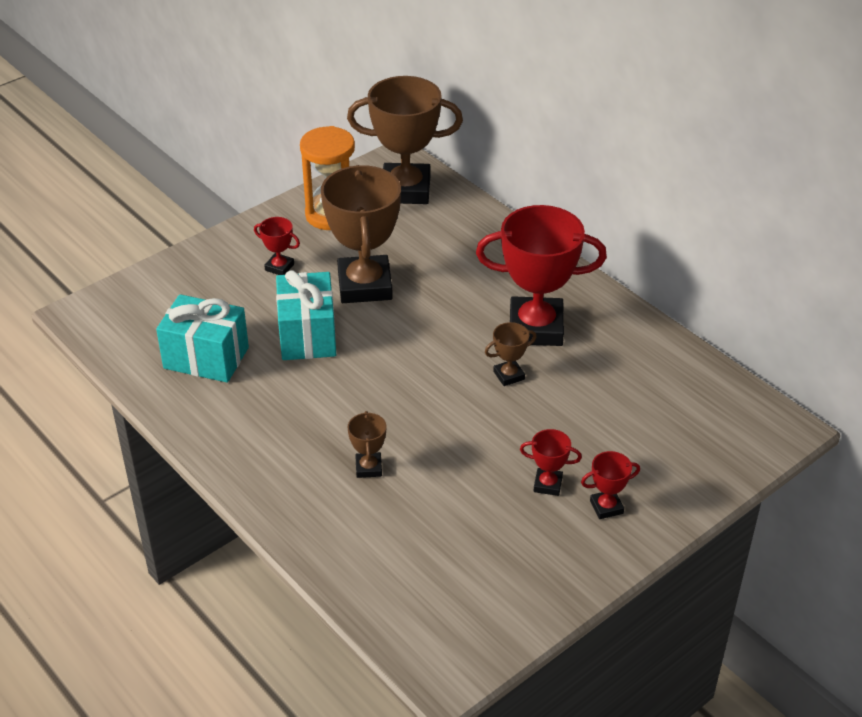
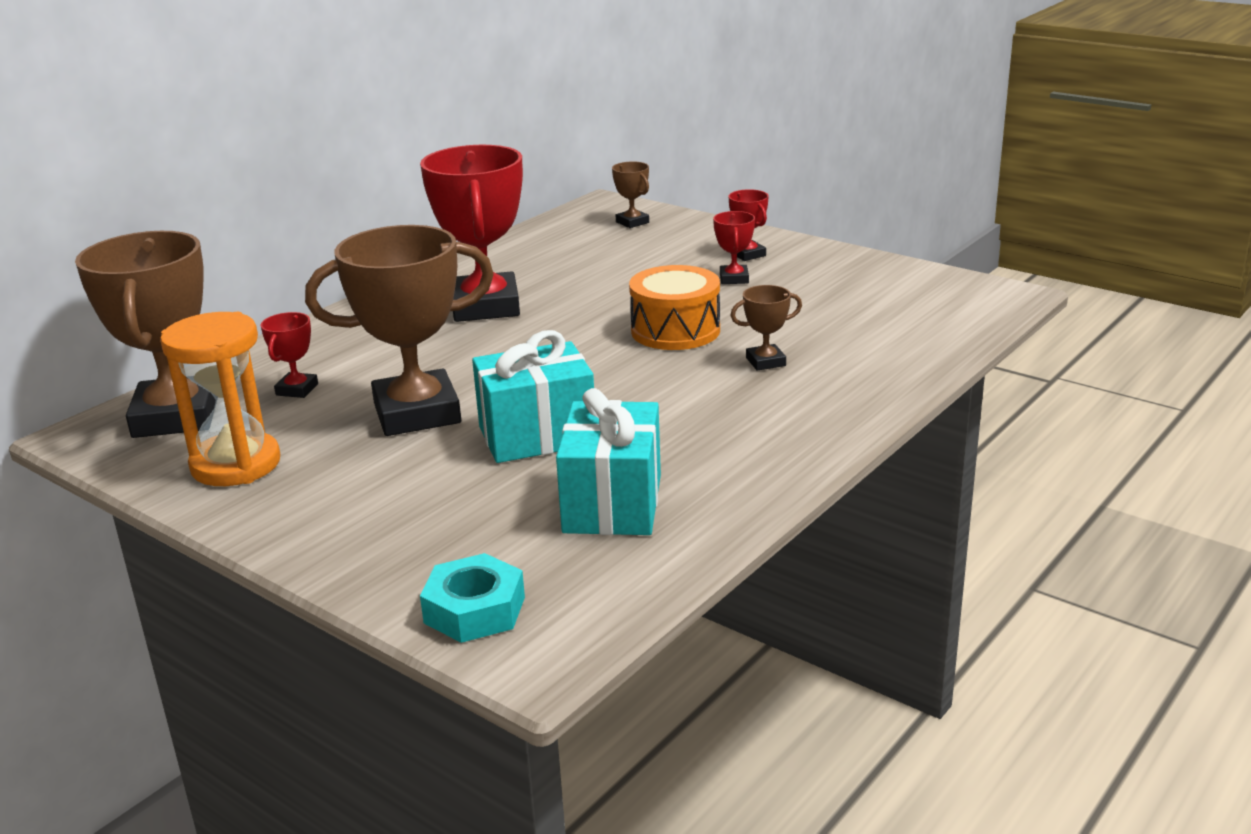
camera: 100 degrees left, 15 degrees down
(132, 296) = (475, 610): none -> turquoise nut
(279, 267) = (378, 484): red trophy -> red trophy (297, 389)
(447, 427) = (675, 331): none -> orange drum
(509, 375) = (574, 311): brown trophy -> brown trophy (632, 222)

